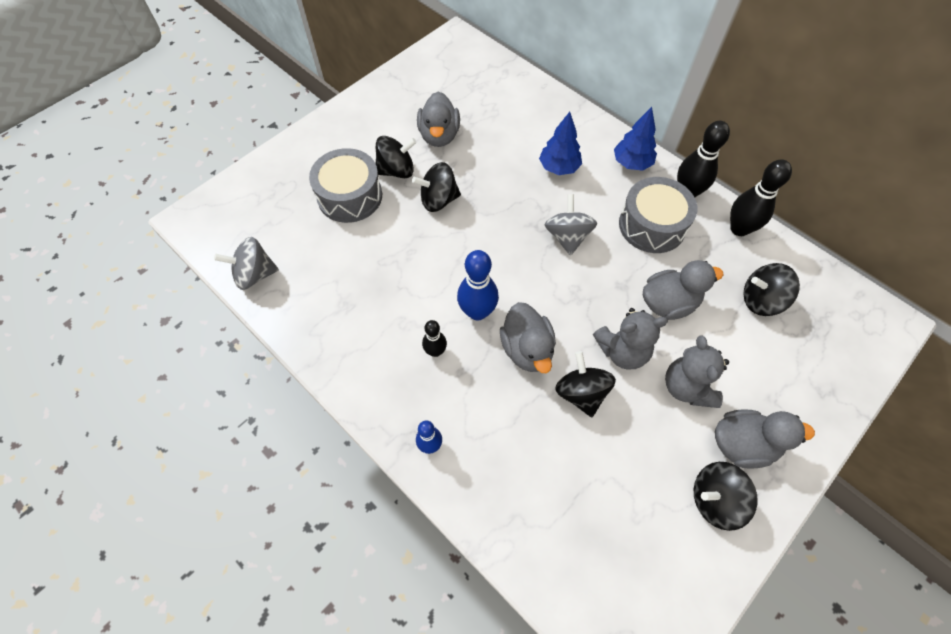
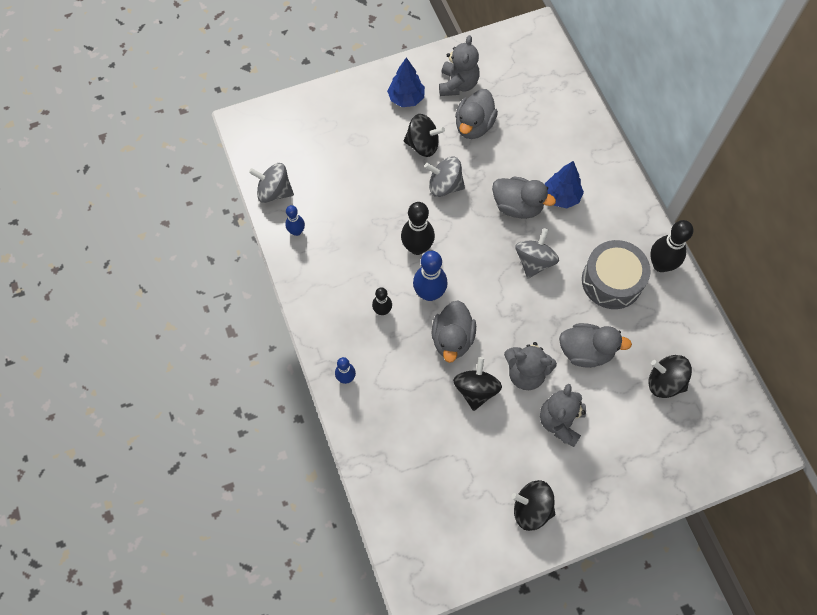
camera: 25 degrees right, 5 degrees up
(298, 306) = (296, 231): none -> blue bowling pin
(350, 196) = (374, 153): grey drum -> none
(404, 105) = (458, 84): none -> grey teddy bear
(438, 200) = (444, 186): black spinning top -> grey spinning top
(632, 163) = (628, 218): blue tree -> blue tree (406, 98)
(739, 229) = (686, 315): black bowling pin -> black bowling pin (417, 247)
(742, 444) = (577, 481): grey duck -> grey duck (517, 206)

